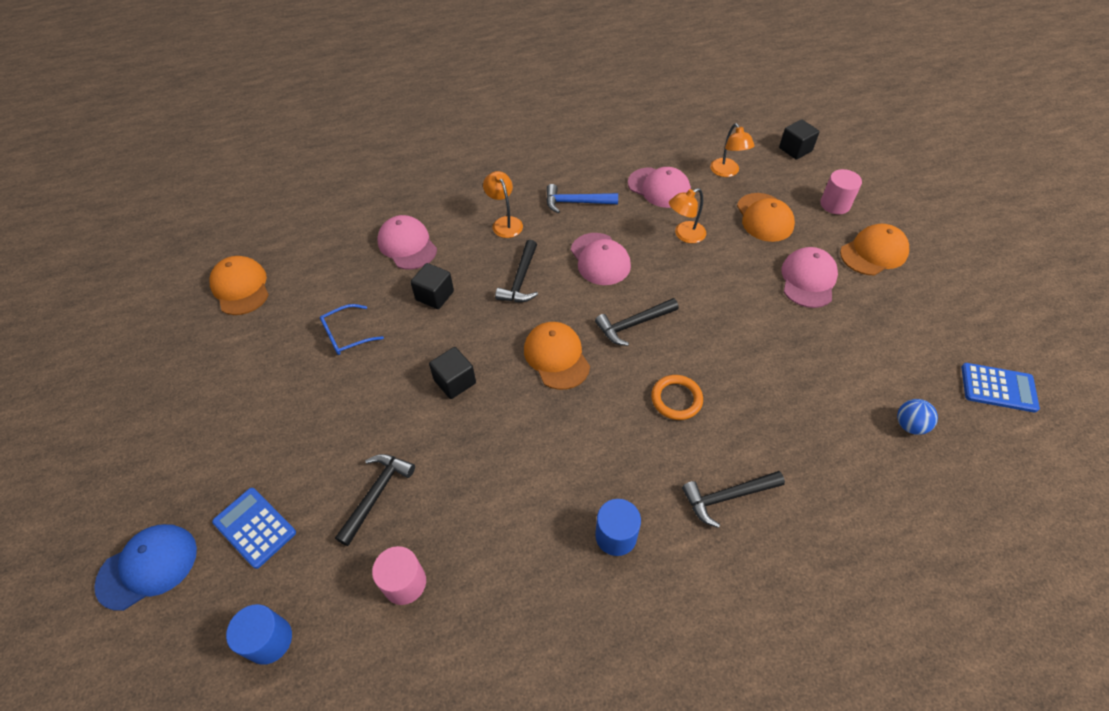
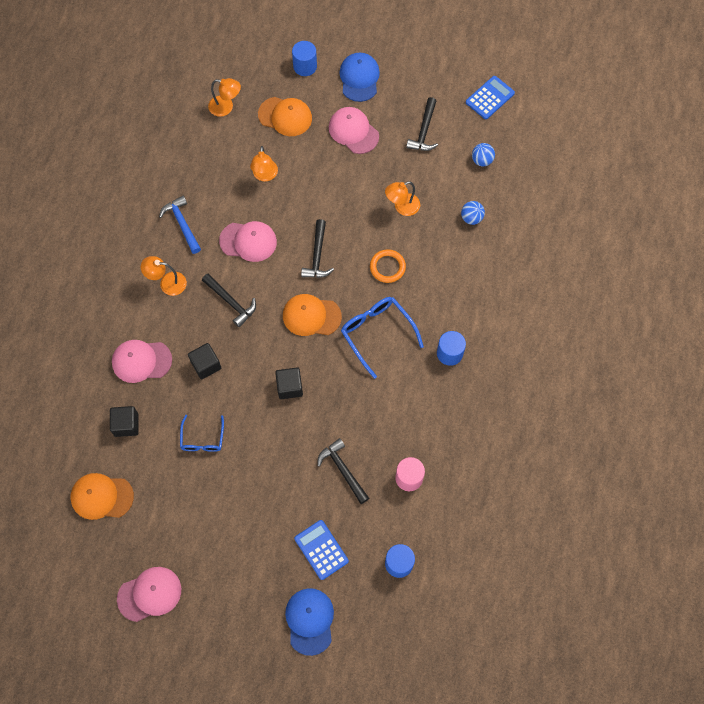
camera: 60 degrees left, 15 degrees up
(255, 527) = (321, 549): blue calculator -> blue calculator turned 75 degrees clockwise
(576, 202) = (182, 224): blue hammer -> blue hammer turned 120 degrees clockwise
(582, 435) = (377, 334): none -> blue glasses
(659, 188) = (208, 161): pink cap -> pink cap (149, 594)
(727, 497) = (463, 282): black hammer -> black hammer (424, 131)
(765, 373) = (402, 207): none -> orange lamp
(795, 149) = (237, 48): black cube -> black cube (126, 425)
(822, 456) = (471, 218): none -> blue ball
(835, 204) = (305, 66): pink cylinder -> blue cylinder
(873, 252) = (359, 78): orange cap -> blue cap

